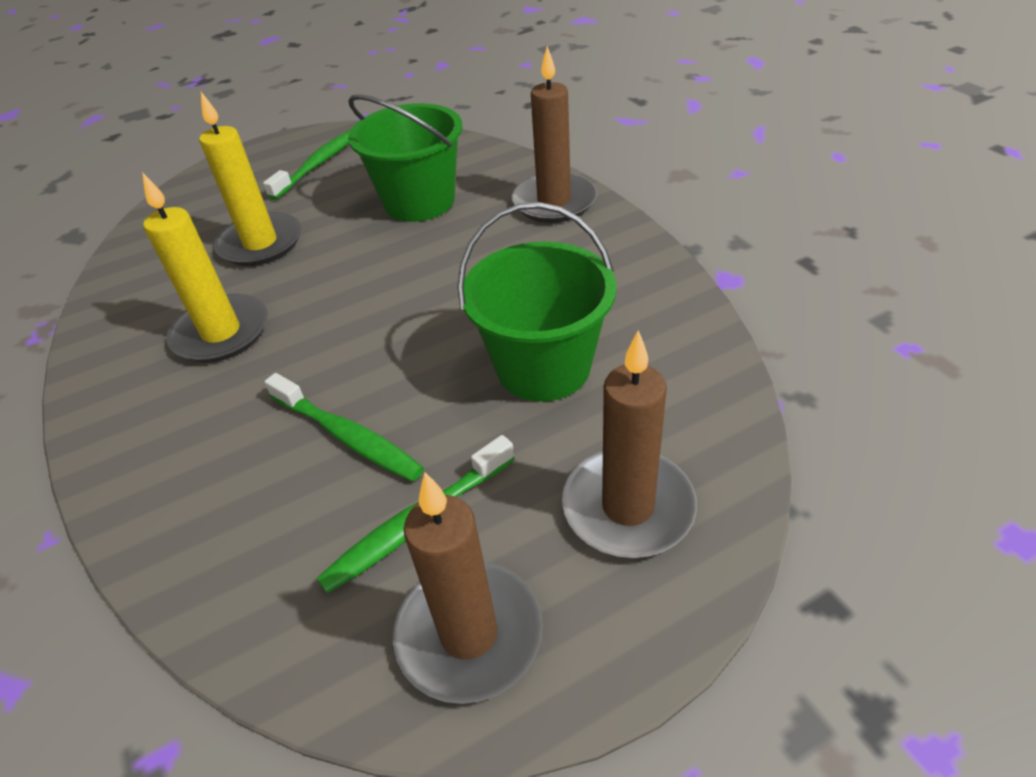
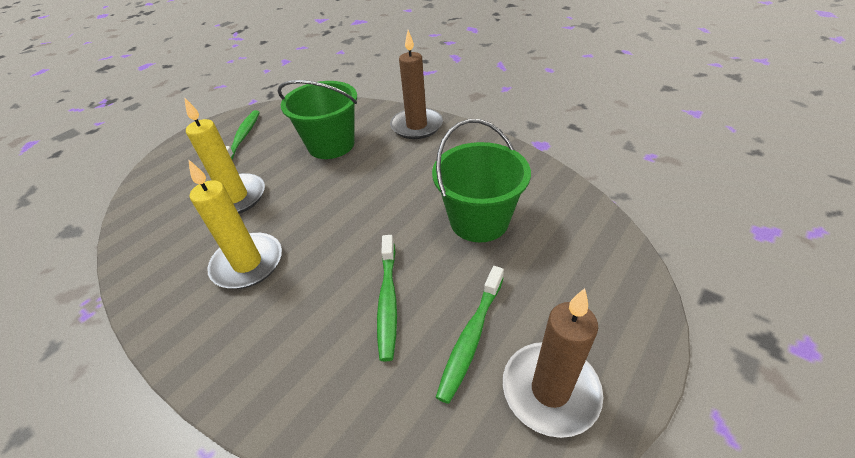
camera: 25 degrees left, 0 degrees up
(347, 436) = (388, 301): green toothbrush -> green toothbrush turned 75 degrees clockwise
(628, 507) = (582, 283): brown candle -> none

